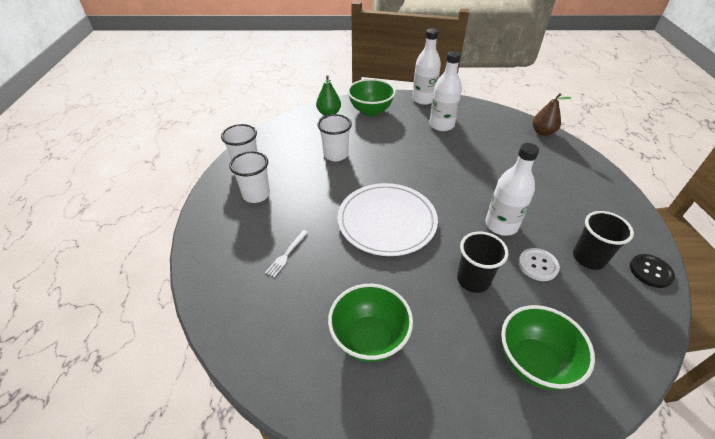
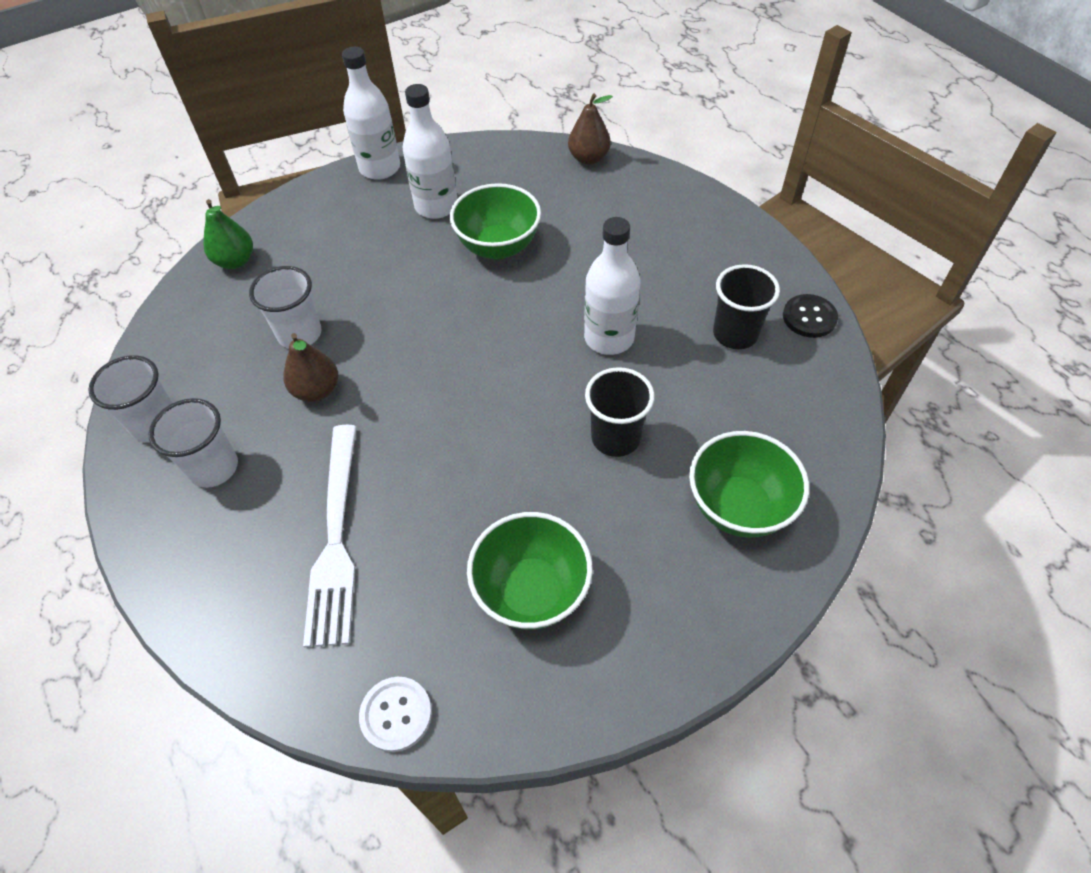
camera: 30 degrees left, 10 degrees up
(286, 254) = (335, 538): white fork -> white fork, size x2.28
(326, 182) = (317, 390): none -> brown pear
(371, 111) = (305, 226): green bowl -> green bowl (498, 247)
(387, 221) = (451, 410): white plate -> none
(538, 265) = (682, 375): white button -> white button (396, 714)

